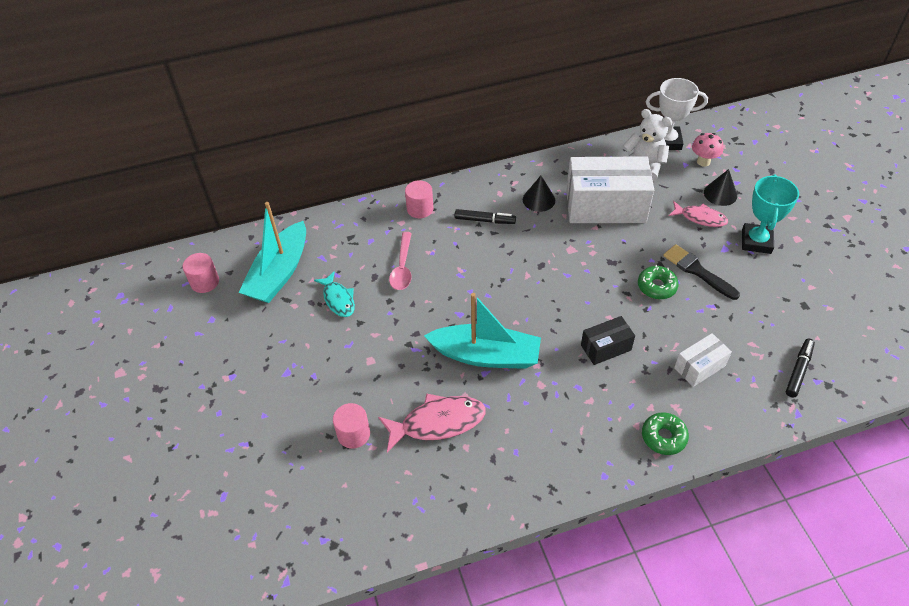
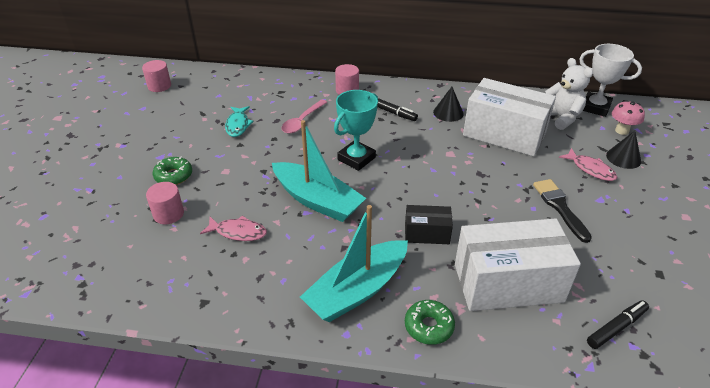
camera: 25 degrees right, 10 degrees down
(279, 273) = (212, 97): turquoise boat -> turquoise boat (357, 290)
(438, 423) = (238, 232): pink fish -> pink fish, size x0.64
(656, 286) = (510, 205): green donut -> green donut (173, 176)
(699, 367) = (508, 283): white box -> white box, size x2.02
(756, 241) = (638, 204): turquoise trophy -> turquoise trophy (356, 158)

